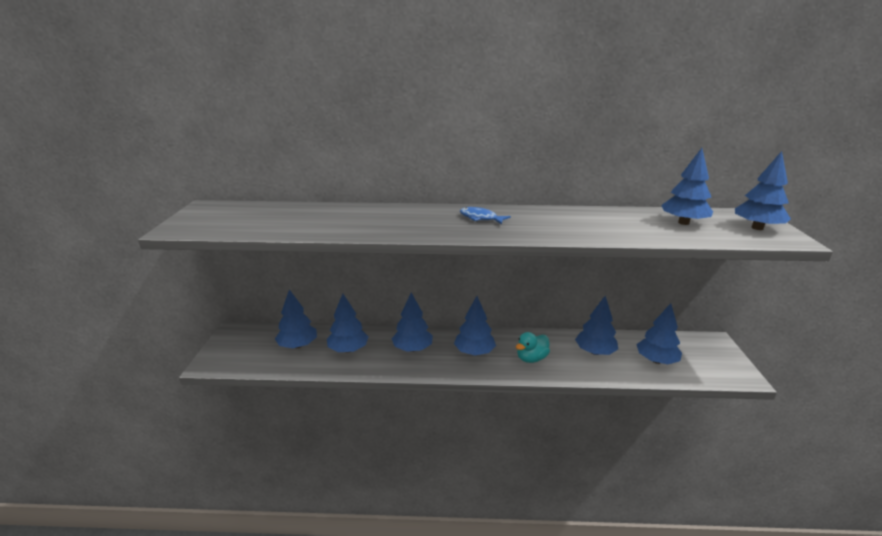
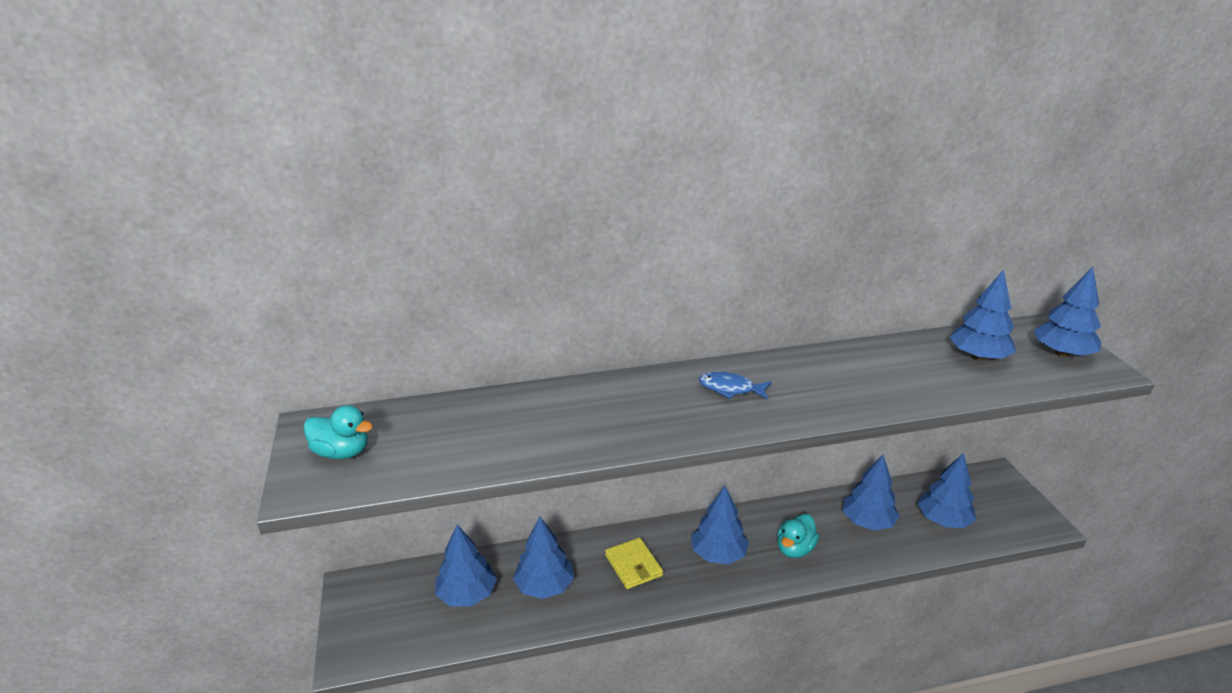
camera: 15 degrees left, 5 degrees up
(212, 218) = (342, 452): none -> turquoise duck
(412, 349) = (633, 565): blue tree -> yellow wallet

